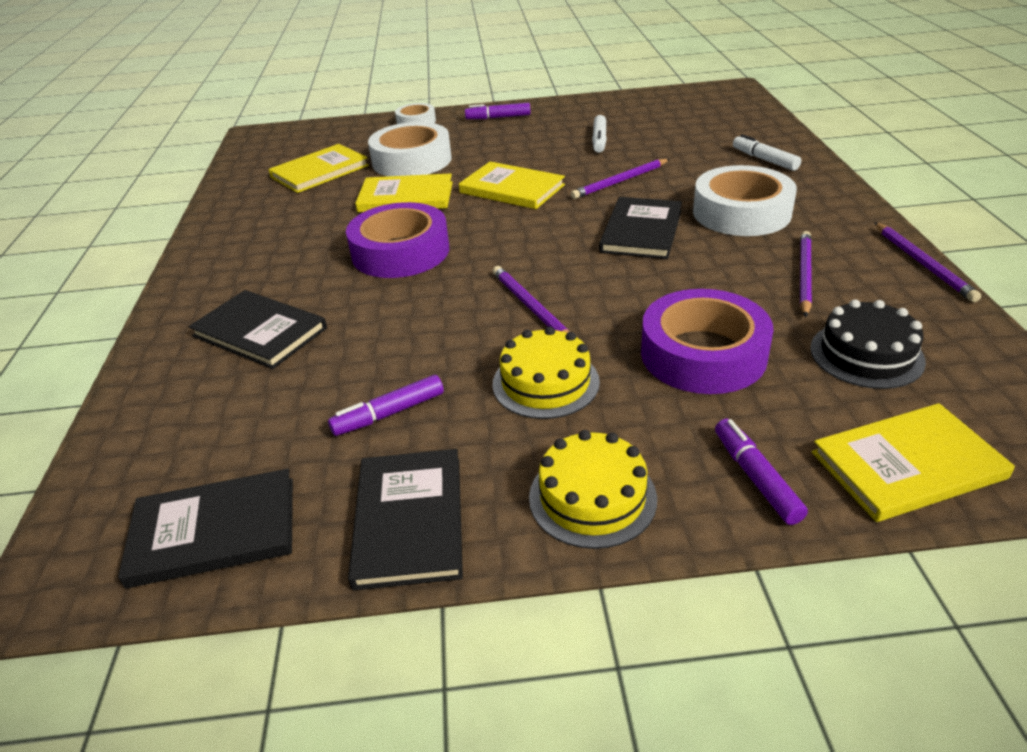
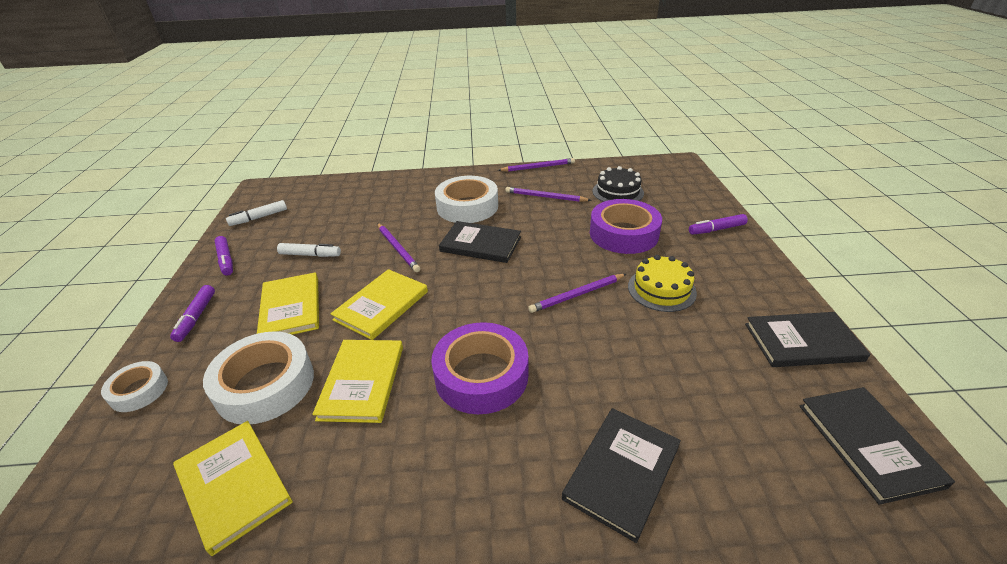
camera: 90 degrees left, 0 degrees up
(389, 413) = (712, 360): purple marker -> purple marker (226, 260)
(592, 497) = (751, 275): yellow cake -> none
(764, 160) = (396, 191): white marker -> white marker (259, 218)
(907, 465) = (694, 195): yellow book -> yellow book (291, 308)

